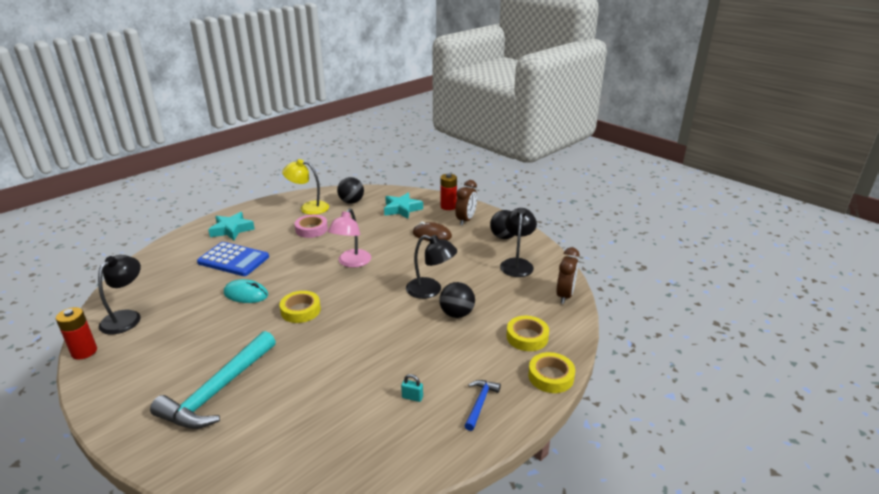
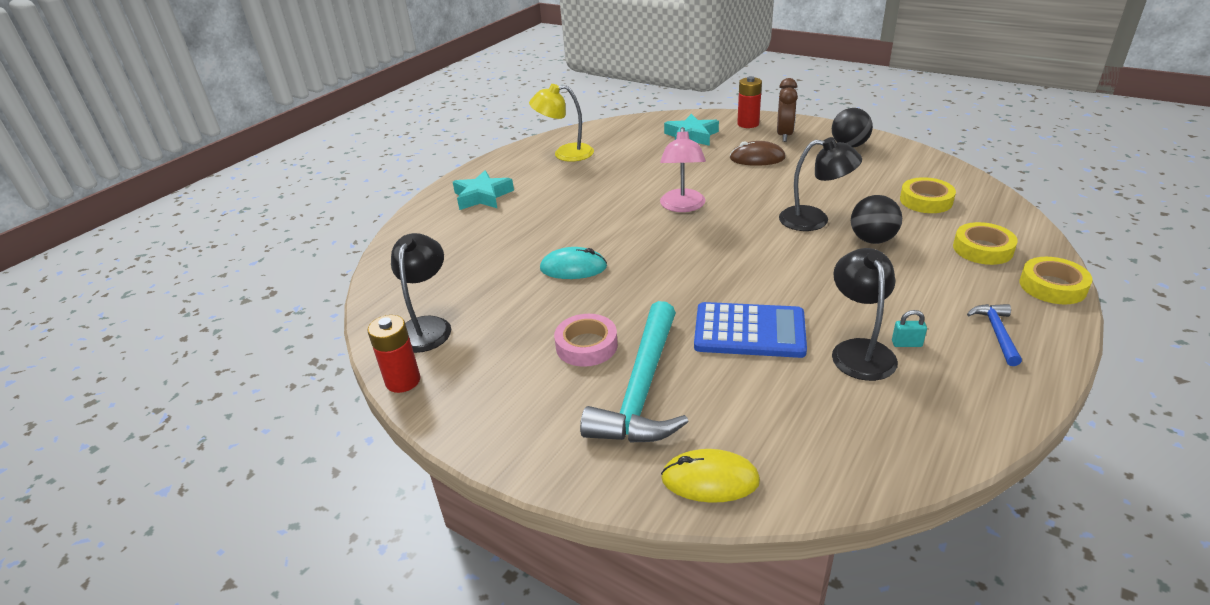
camera: 10 degrees left, 5 degrees up
(208, 463) = (710, 479): none -> yellow mouse
(233, 260) = (518, 231): blue calculator -> blue calculator (749, 331)
(300, 310) = (666, 273): yellow tape -> yellow tape (926, 201)
(311, 229) = (593, 178): pink tape -> pink tape (586, 345)
(351, 202) = (617, 138): black ball -> none
(517, 264) = (893, 172): black lamp -> black lamp (859, 350)
(564, 295) = (983, 196): brown clock -> none

